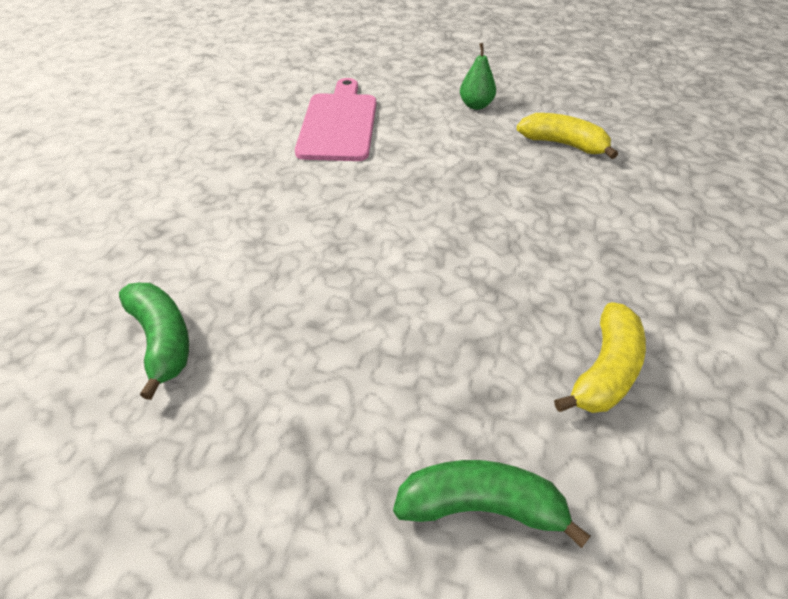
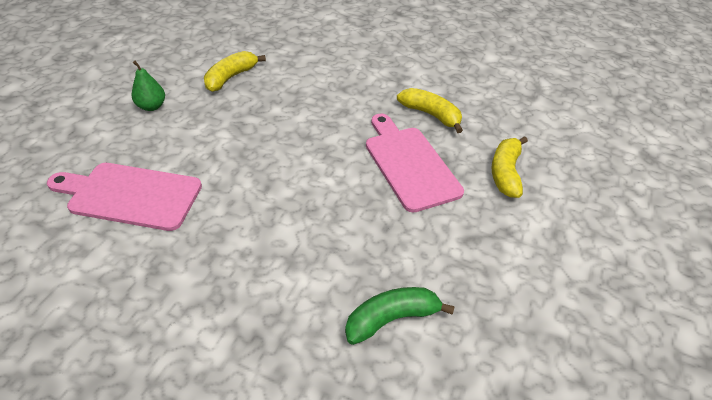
camera: 85 degrees left, 0 degrees up
(455, 344) = (409, 164): none -> pink cutting board
(481, 506) = (505, 173): green banana -> yellow banana

